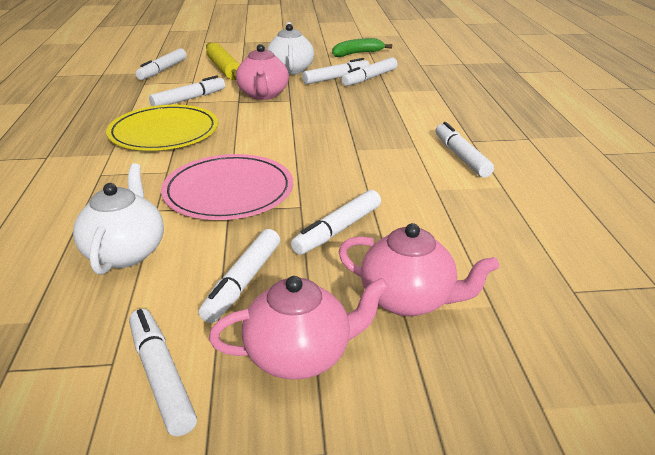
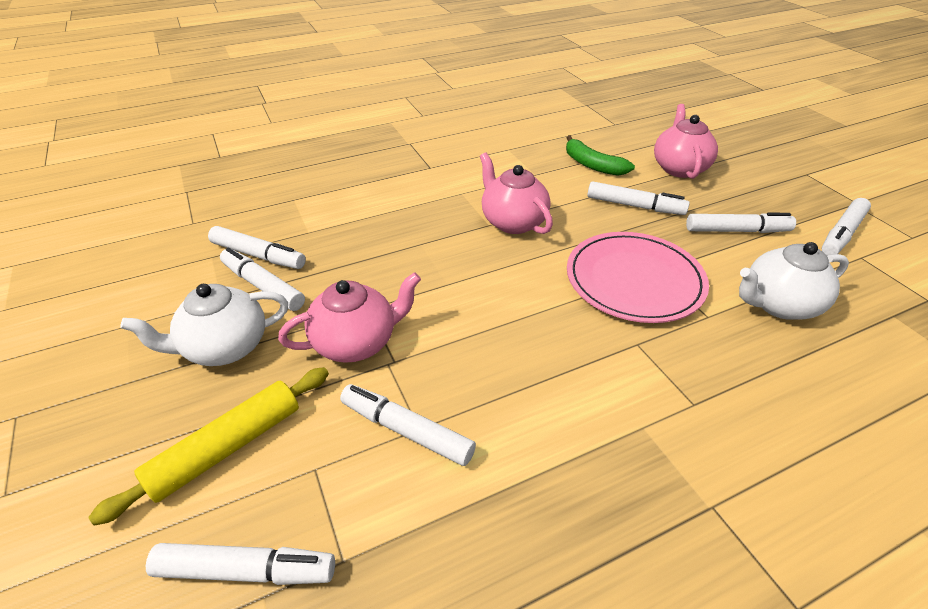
camera: 110 degrees left, 10 degrees up
(164, 132) = (544, 399): yellow plate -> none
(300, 356) = (765, 193): pink teapot -> pink teapot (512, 222)
(357, 54) = (131, 290): green banana -> green banana (592, 165)
(461, 157) = (467, 169): white marker -> none

